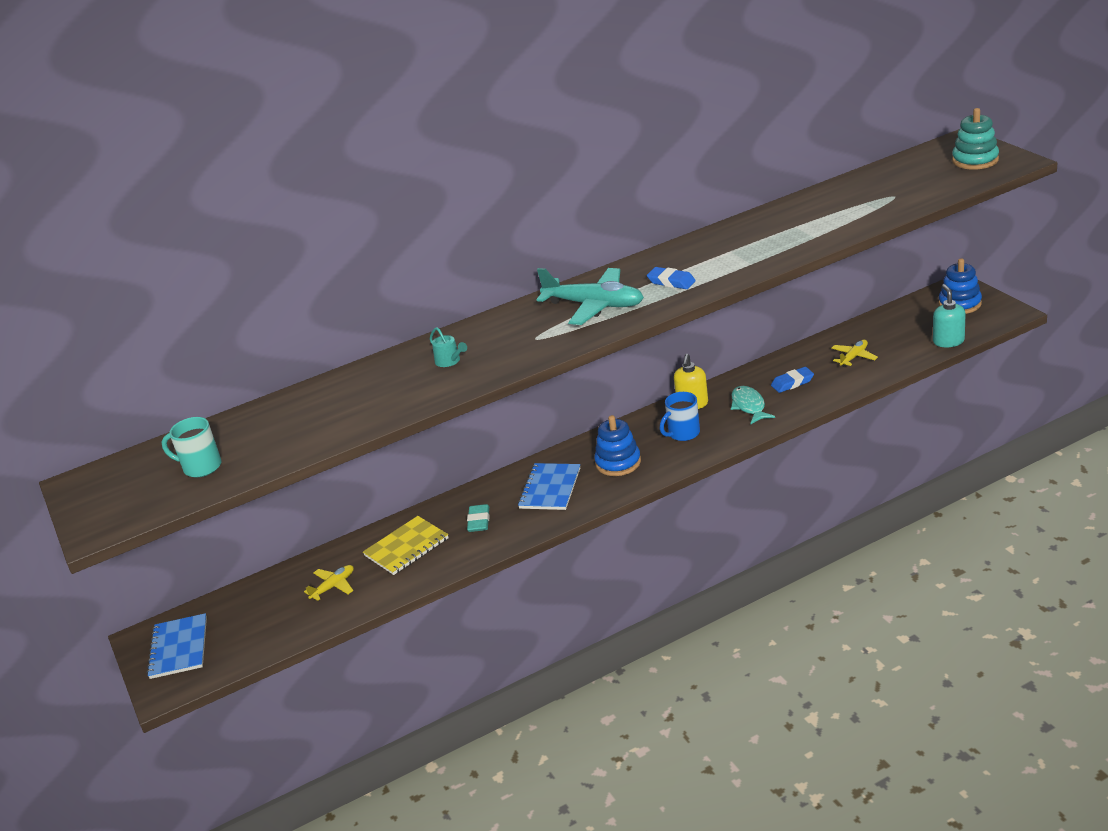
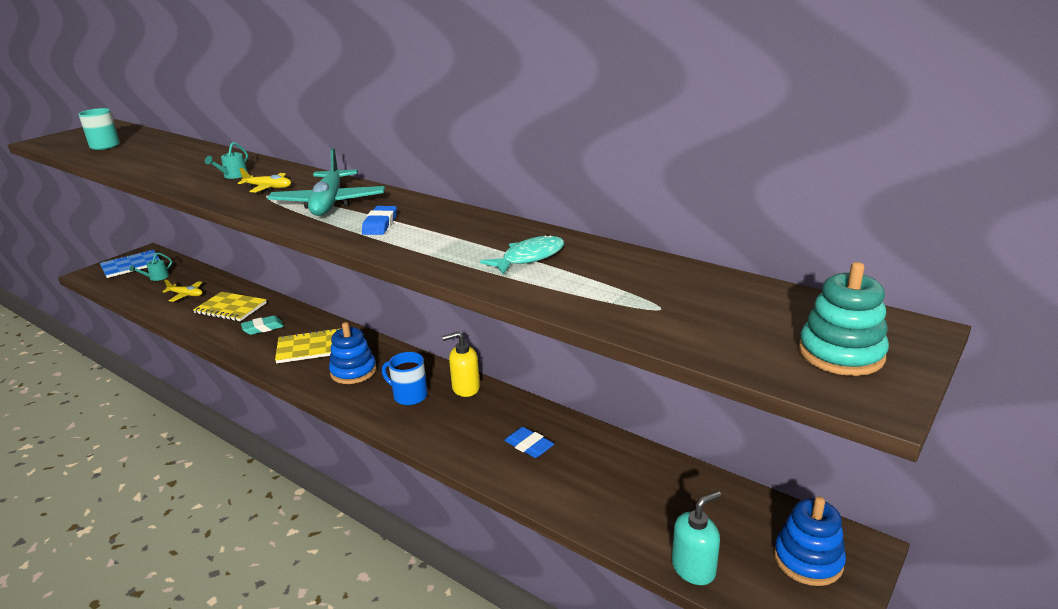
camera: 60 degrees right, 5 degrees down
(250, 618) = (156, 277): none -> turquoise watering can
(550, 488) = (310, 347): blue notebook -> yellow notebook
(749, 406) = (471, 426): turquoise fish -> turquoise fish (529, 257)
(854, 357) = (607, 483): yellow plane -> yellow plane (268, 188)

